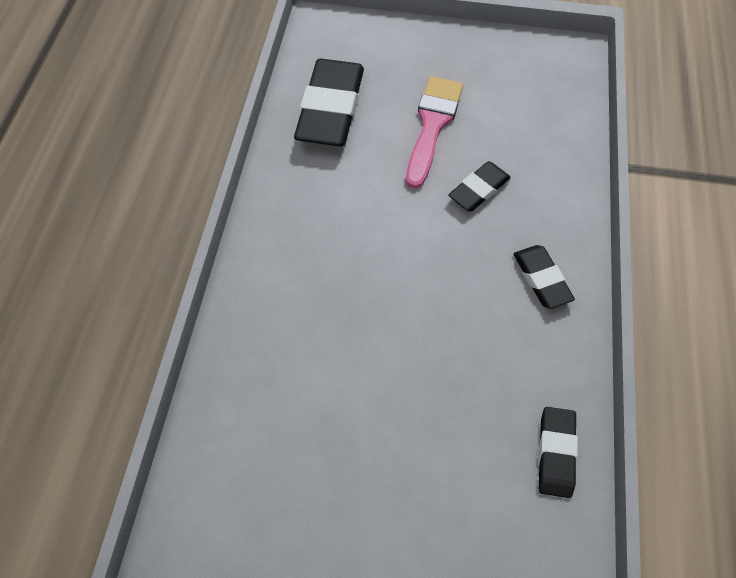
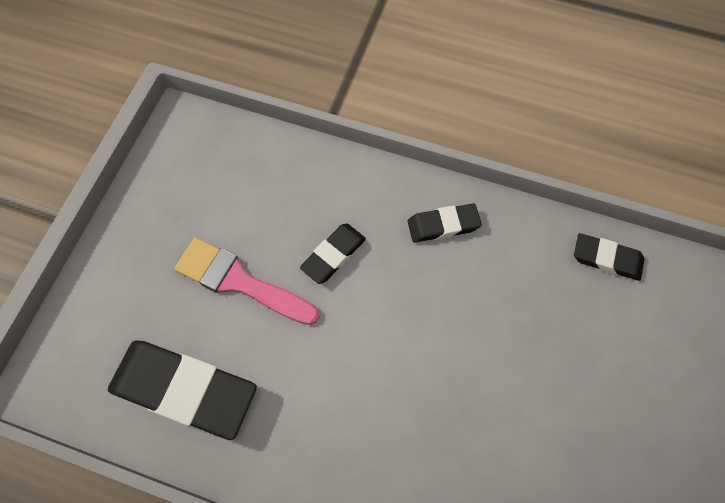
camera: 80 degrees left, 5 degrees up
(478, 189) = (333, 255): black eraser -> black eraser turned 75 degrees clockwise

